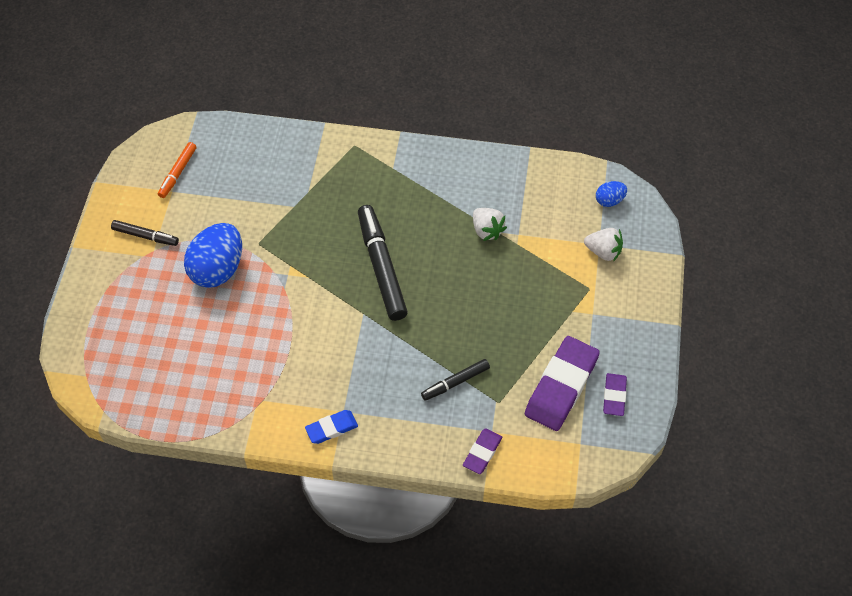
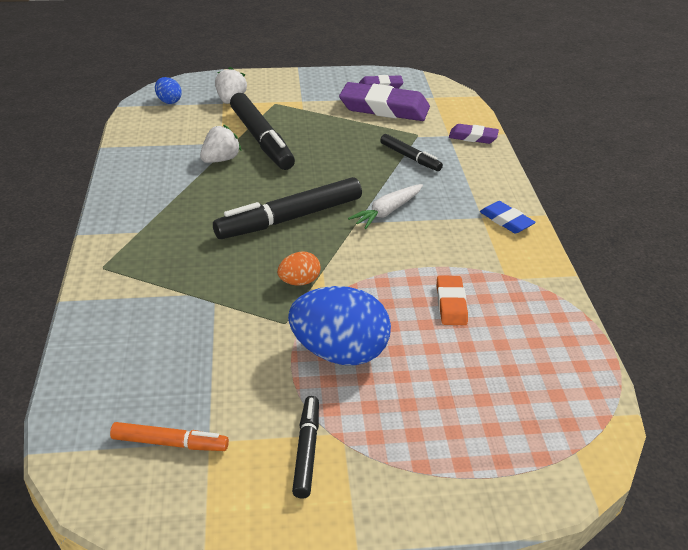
camera: 105 degrees left, 20 degrees down
(241, 350) = (451, 304): none -> orange eraser
(299, 259) = (299, 282): none -> orange egg
(371, 339) = (387, 212): none -> white carrot
(517, 266) = (261, 139): none -> black marker

